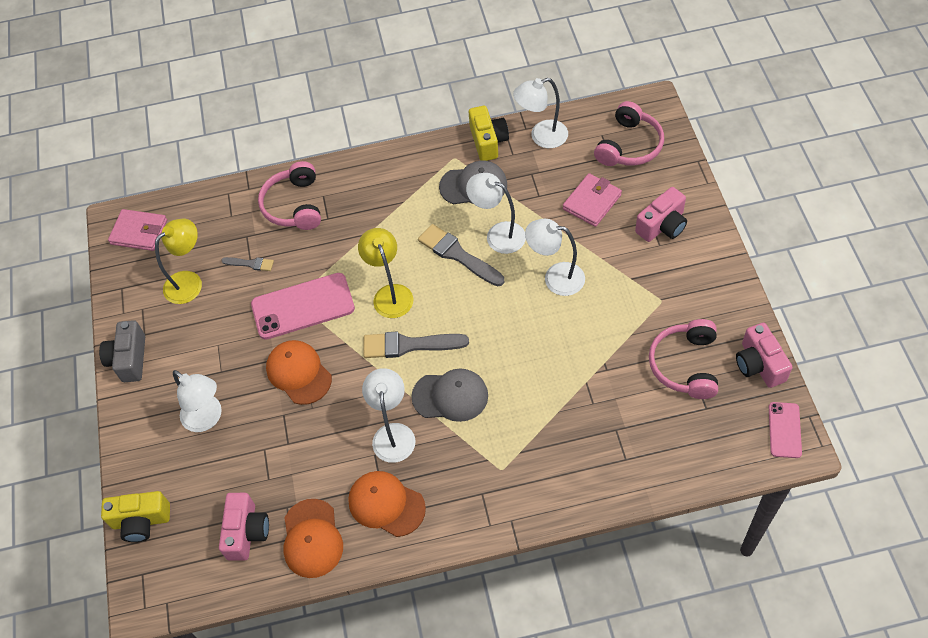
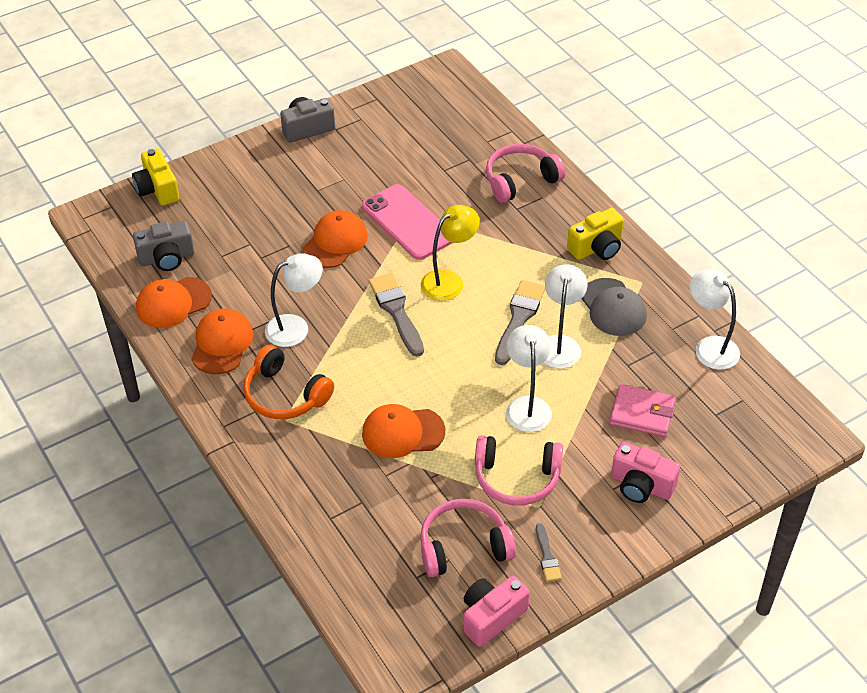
camera: 65 degrees right, 10 degrees down
(139, 232) = (440, 89): pink wallet -> none
(189, 282) = (402, 139): yellow lamp -> none
(207, 418) = (267, 197): white lamp -> none
(247, 532) = (167, 258): pink camera -> grey camera
(250, 264) = (439, 172): grey brush -> grey brush (547, 556)
(450, 396) = (351, 358): grey cap -> none
(472, 462) = (285, 395): none -> orange headphones
(488, 141) = (678, 303): yellow camera -> yellow camera (596, 248)
(551, 377) = (402, 432): none -> orange cap
(629, 146) = (740, 429): pink headphones -> pink headphones (516, 478)
(784, 430) = (415, 657): pink phone -> none

